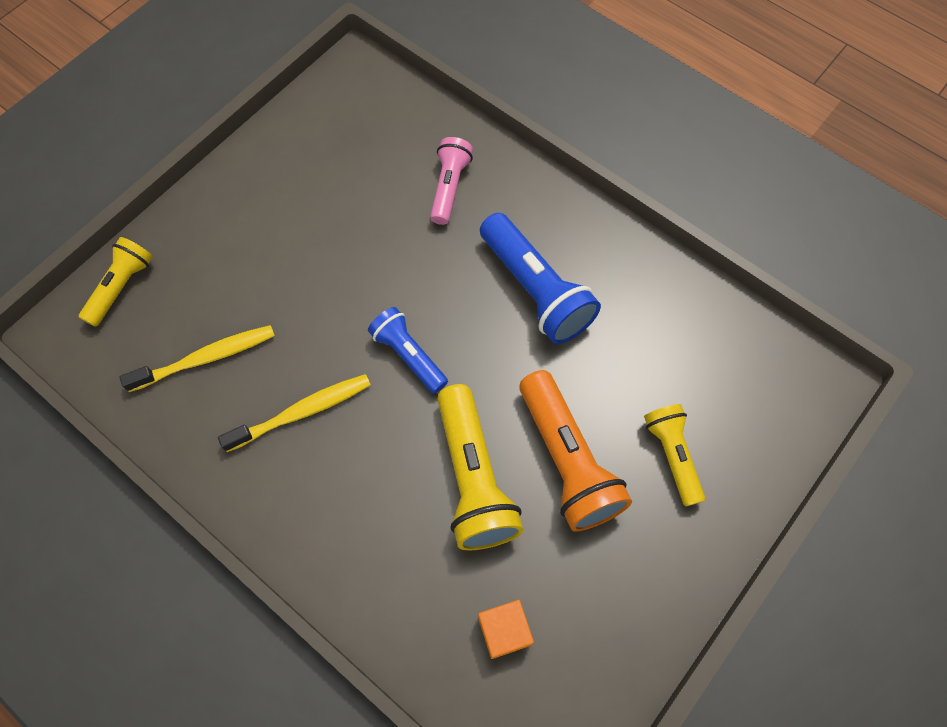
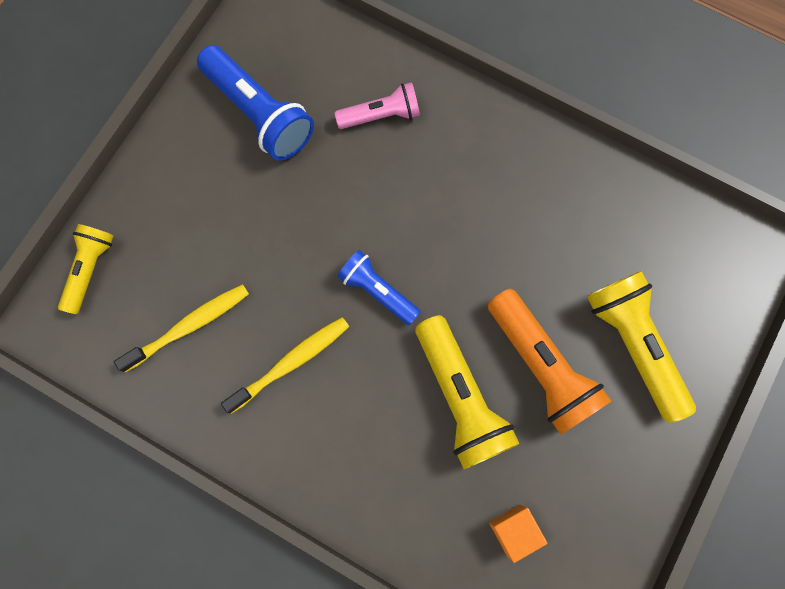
camera: 10 degrees left, 10 degrees up
(449, 187) = (381, 115): pink flashlight -> pink flashlight turned 75 degrees clockwise
(536, 290) = (482, 207): blue flashlight -> blue flashlight (259, 113)
(672, 455) = (633, 344): yellow flashlight -> yellow flashlight, size x1.62

